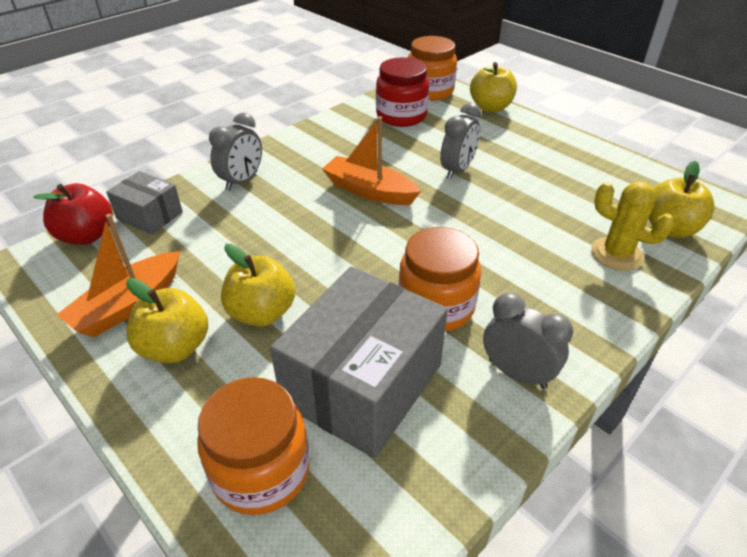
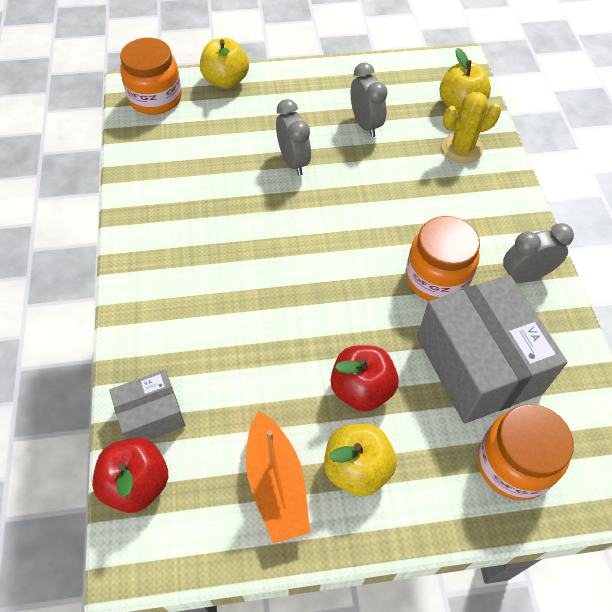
camera: 55 degrees left, 15 degrees up
(242, 181) = (164, 315): grey clock -> grey clock (365, 124)
(262, 313) = (361, 389): yellow apple -> red apple
(369, 191) = (267, 233): orange boat -> none
(401, 116) = (175, 143): red jar -> none

